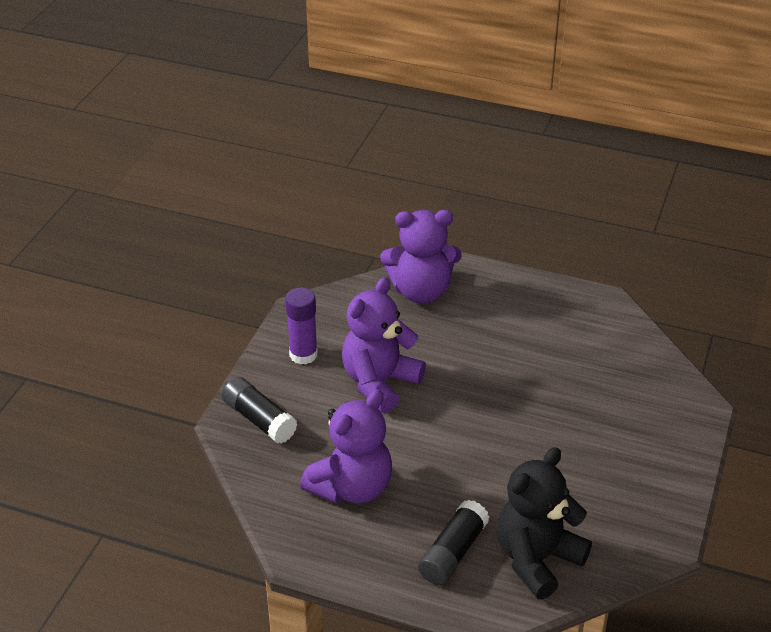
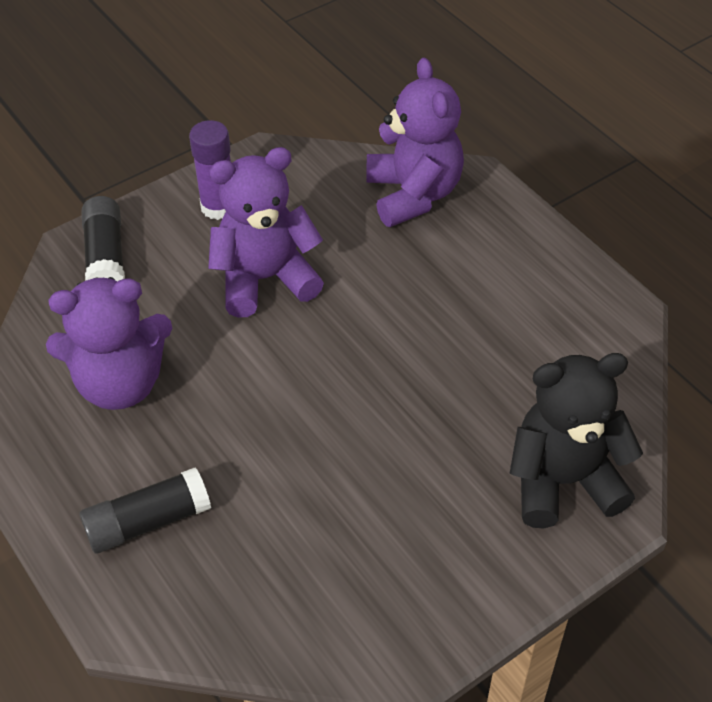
camera: 35 degrees right, 10 degrees up
(421, 291) = (413, 194): purple teddy bear -> purple teddy bear turned 135 degrees counterclockwise
(537, 559) = (229, 587): black teddy bear -> black teddy bear (563, 481)

